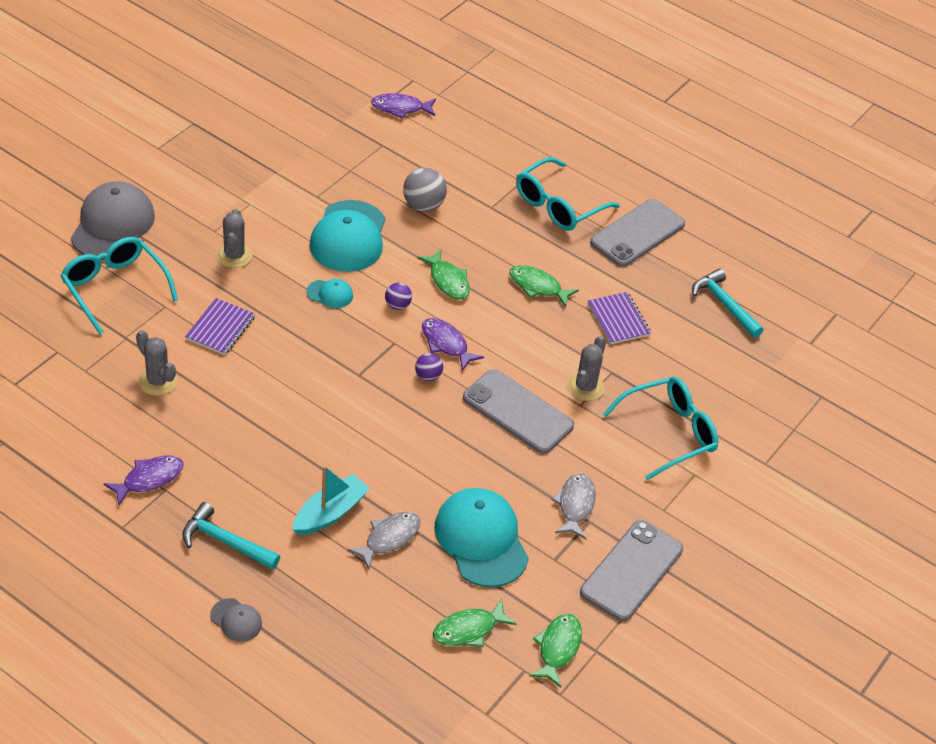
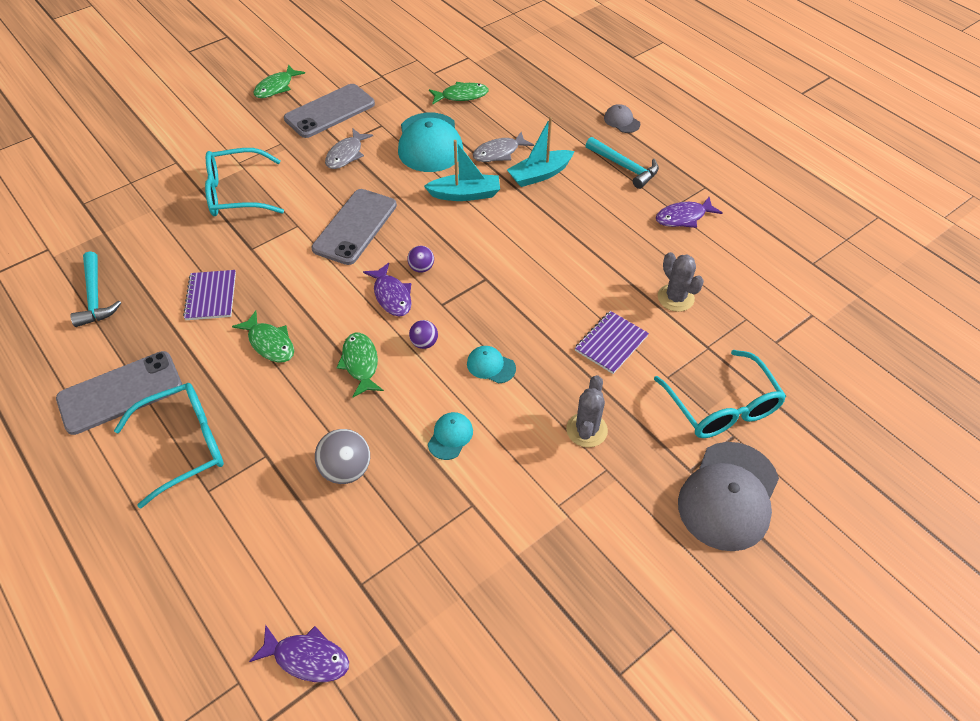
camera: 160 degrees left, 5 degrees up
(348, 237) = (450, 437): turquoise cap -> turquoise cap, size x0.46
(411, 471) = (465, 194): none -> turquoise boat
(518, 412) = (355, 227): grey phone -> grey phone turned 60 degrees clockwise
(558, 648) = (406, 80): green fish -> green fish (276, 87)
(585, 387) = (283, 239): grey cactus -> none

